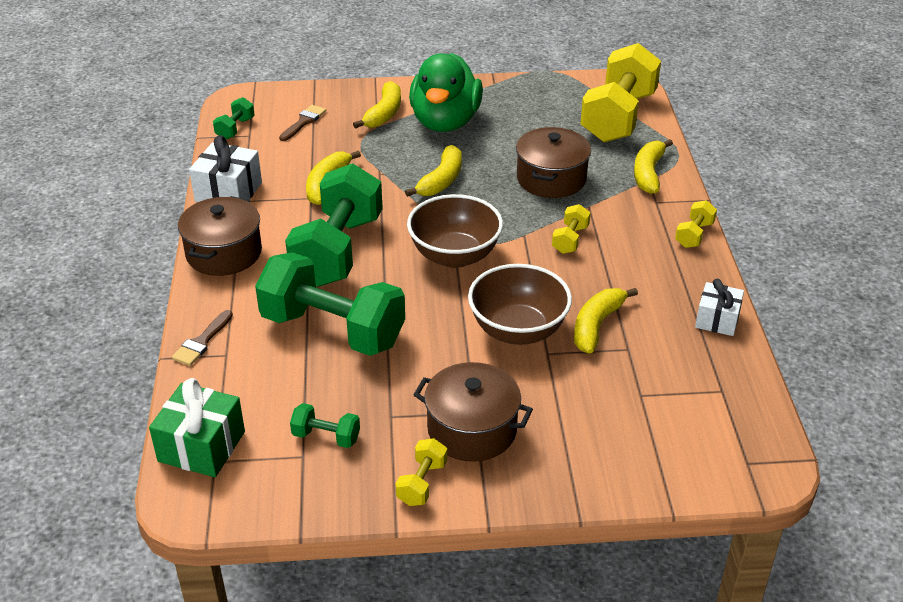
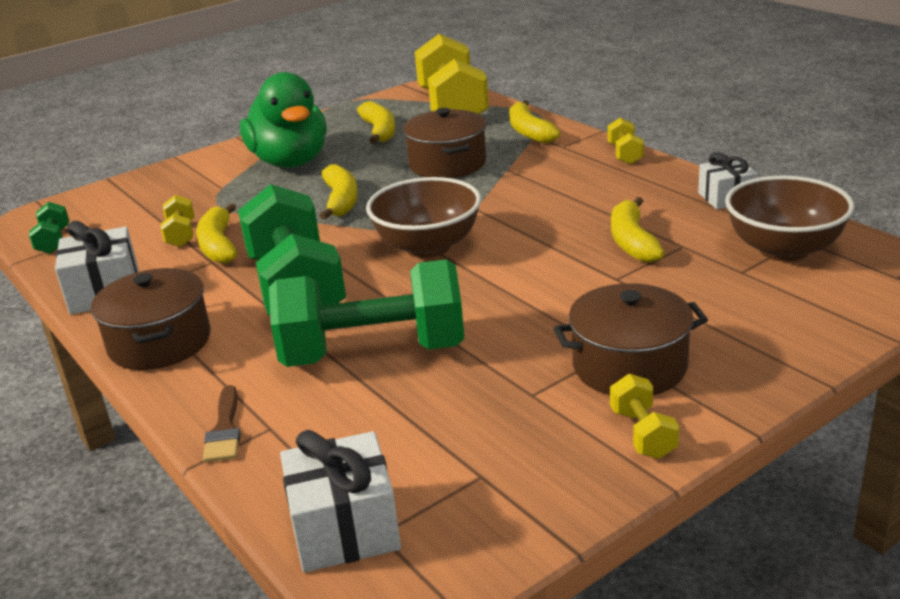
camera: 30 degrees left, 10 degrees down
(201, 446) = (344, 528): green gift -> white gift
(303, 122) = (132, 210): brown brush -> none
(326, 437) = (485, 445): green dumbbell -> none
(384, 113) = (217, 176): yellow banana -> yellow banana (379, 131)
(518, 330) = (566, 274): brown bowl -> brown bowl (783, 250)
(570, 240) = (523, 196): yellow dumbbell -> yellow dumbbell (181, 235)

